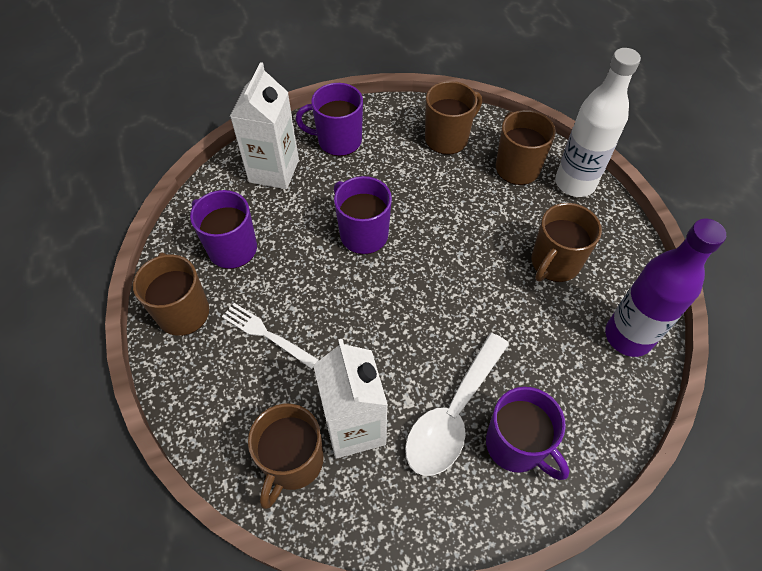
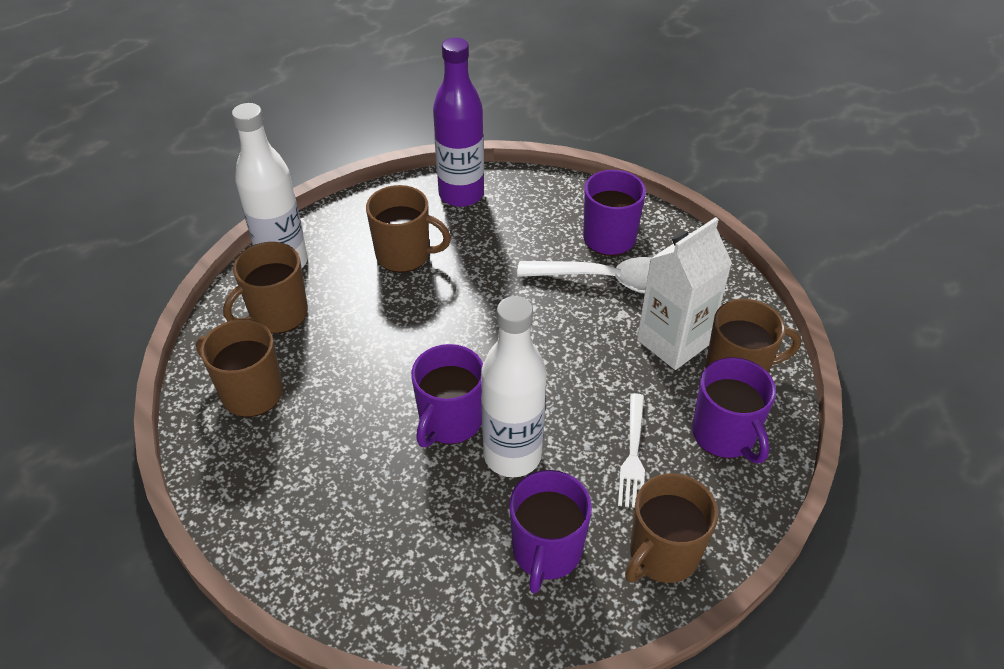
camera: 115 degrees left, 10 degrees down
(274, 171) = (392, 568): white carton -> none
(313, 259) = (512, 455): none -> white bottle
(338, 141) = (300, 514): purple mug -> purple mug (724, 435)

